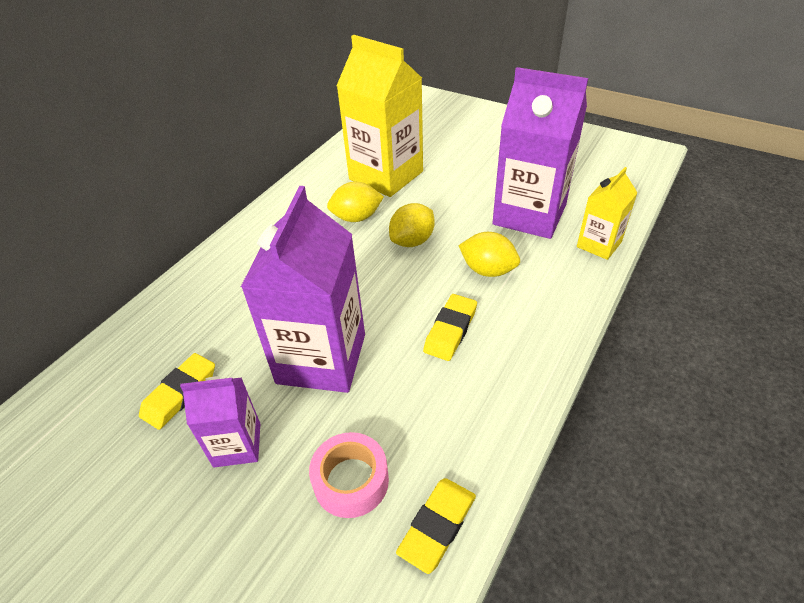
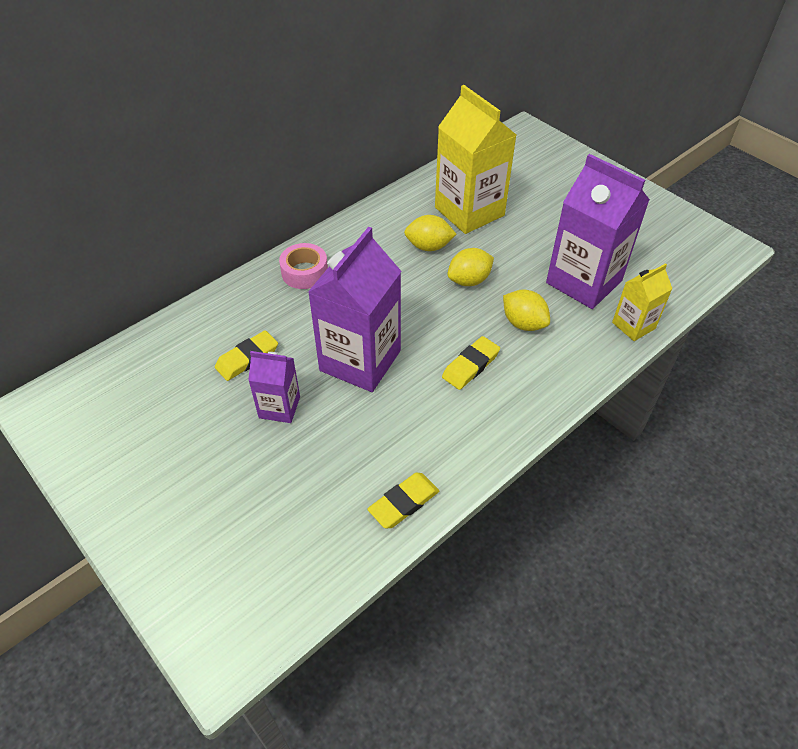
camera: 15 degrees right, 5 degrees up
(351, 481) = (353, 455): pink tape -> pink tape (304, 272)

